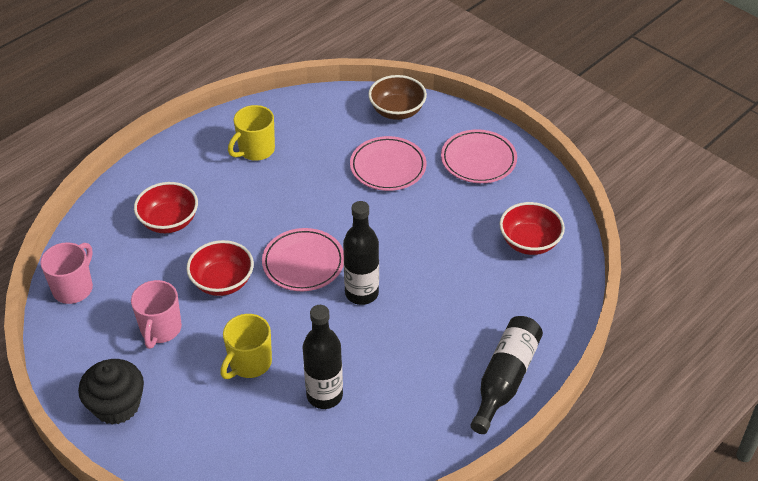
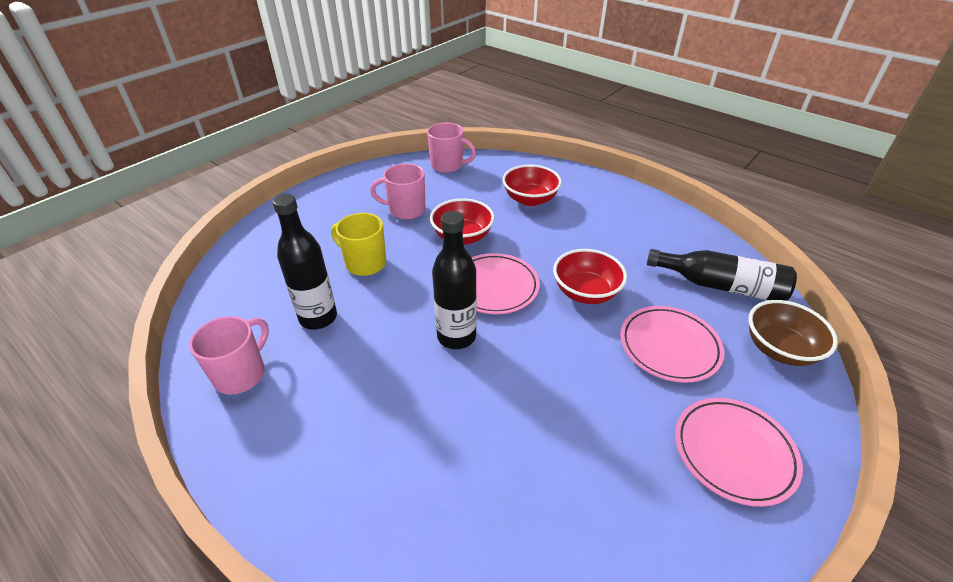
camera: 85 degrees right, 5 degrees down
(117, 405) = (330, 199): black cupcake -> none
(255, 150) = (644, 238): yellow mug -> none
(388, 445) = (241, 374): none -> pink mug
(505, 379) = (313, 498): black bottle -> black bottle (721, 286)
(529, 242) = (579, 532): red bowl -> red bowl (585, 292)

